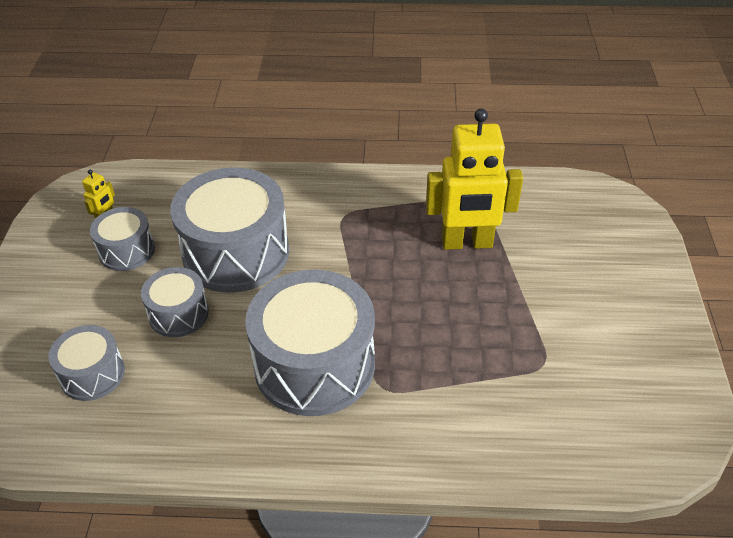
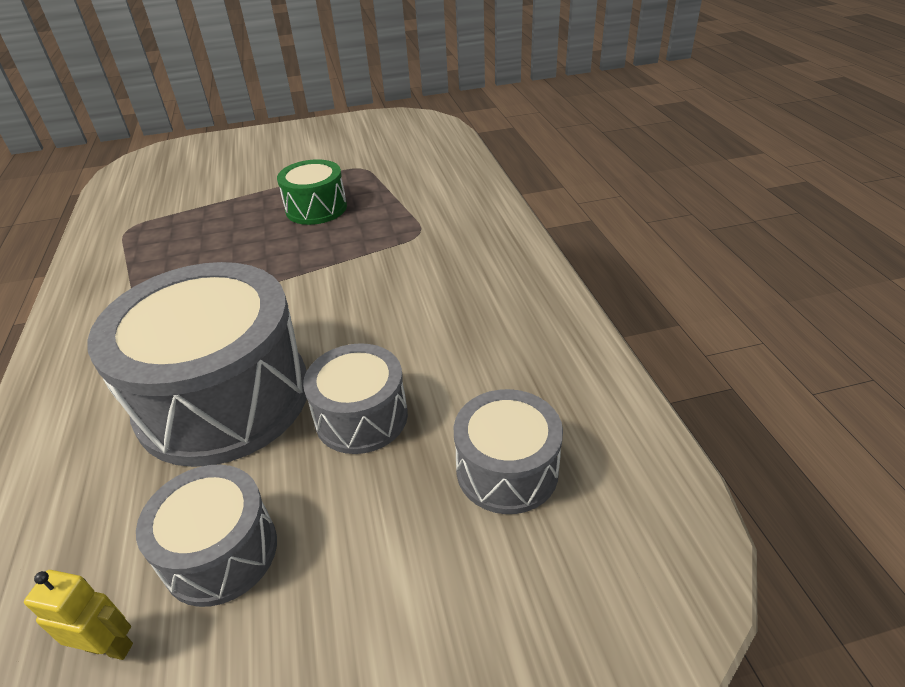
camera: 105 degrees left, 5 degrees down
(314, 365) = (407, 278): grey drum -> none
(463, 318) = (316, 208): none -> green drum
(467, 243) = (205, 223): yellow robot -> none

